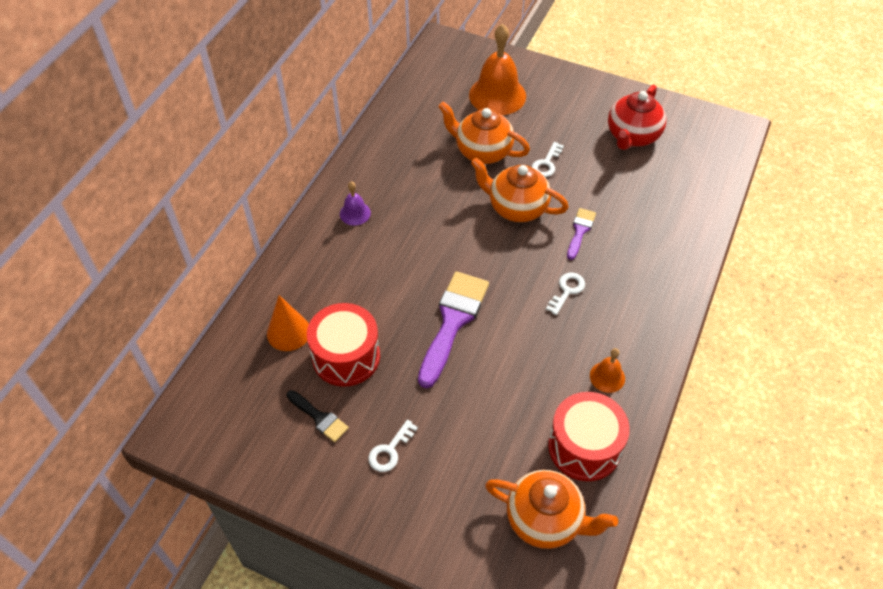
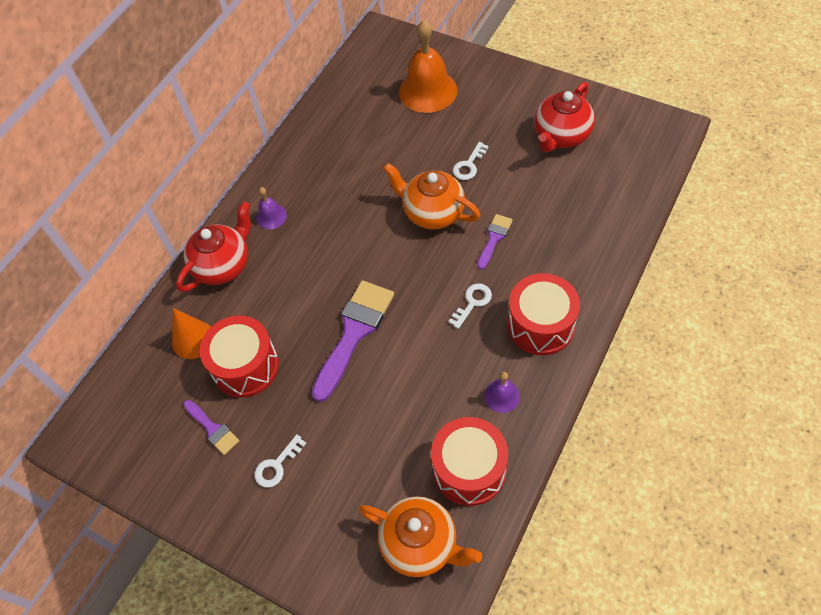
camera: 10 degrees right, 5 degrees up
(311, 260) = (223, 265): none -> red teapot
(319, 418) = (213, 429): black brush -> purple brush
(482, 151) = (405, 151): orange teapot -> none
(607, 377) = (502, 396): orange bell -> purple bell
(636, 310) = (540, 325): none -> red drum

